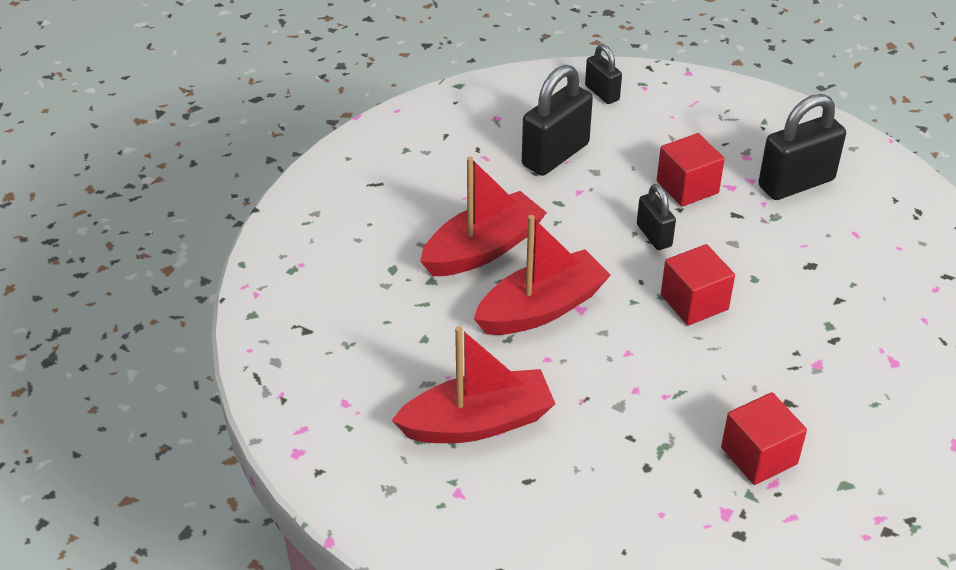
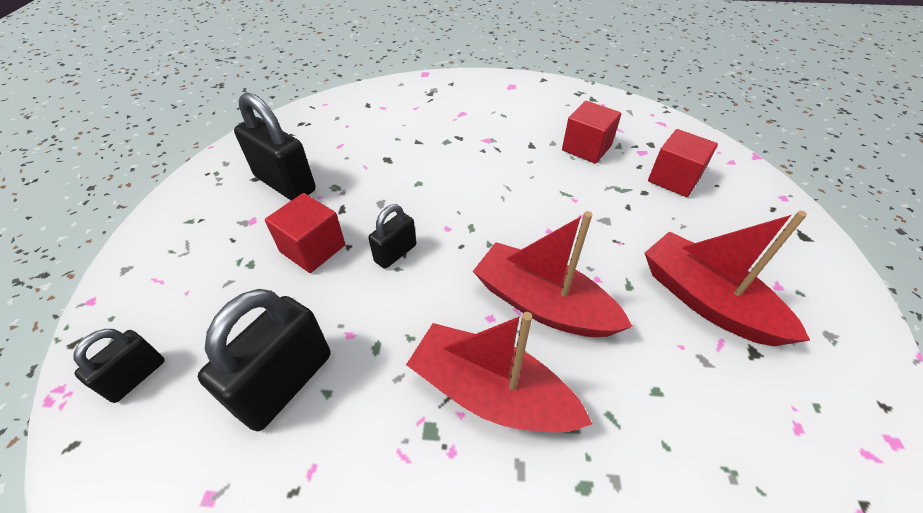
camera: 115 degrees left, 5 degrees up
(555, 155) = (285, 383): black padlock -> black padlock turned 75 degrees counterclockwise
(694, 302) = (466, 208): red cube -> red cube (674, 179)

